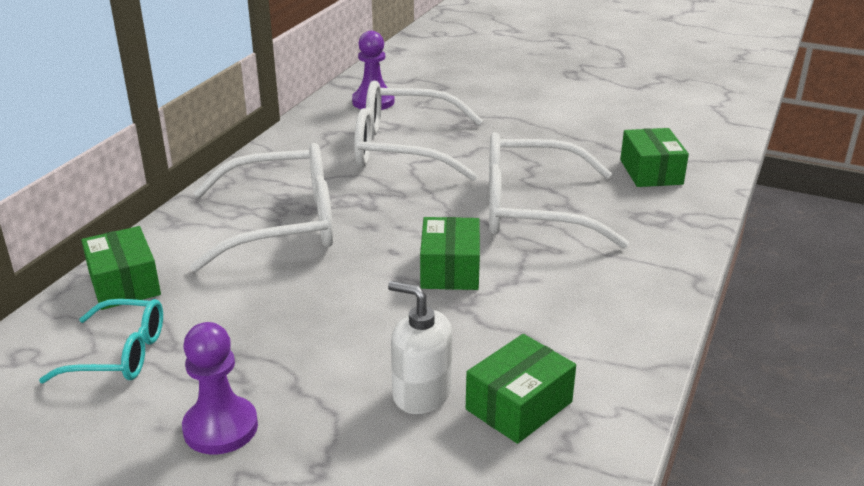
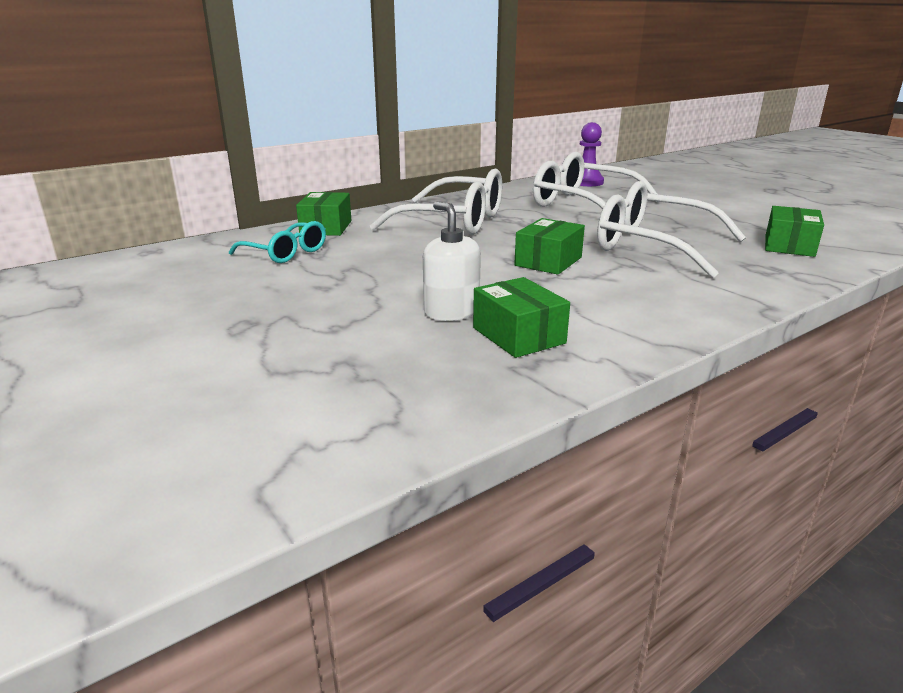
camera: 30 degrees right, 5 degrees down
(220, 428) = (300, 294): purple pawn -> none
(519, 405) = (518, 335): green box -> green box turned 75 degrees clockwise

